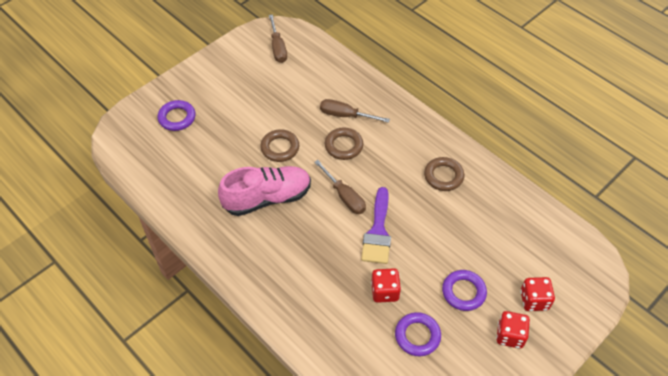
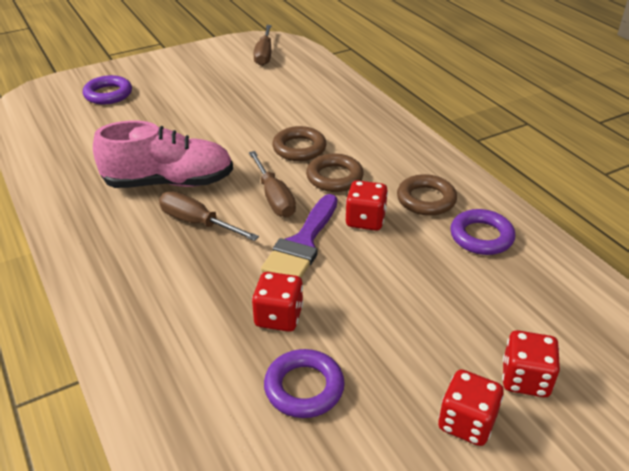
camera: 15 degrees right, 15 degrees down
(280, 148) = (215, 138): brown ring -> brown ring (334, 177)
(345, 115) = (316, 121): brown screwdriver -> brown screwdriver (197, 223)
(410, 203) = (365, 220): none -> red dice
(463, 292) = (405, 343): purple ring -> purple ring (481, 236)

